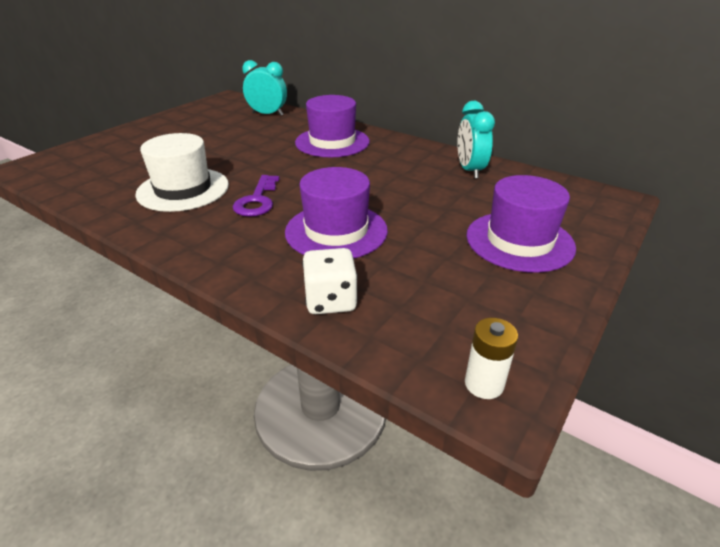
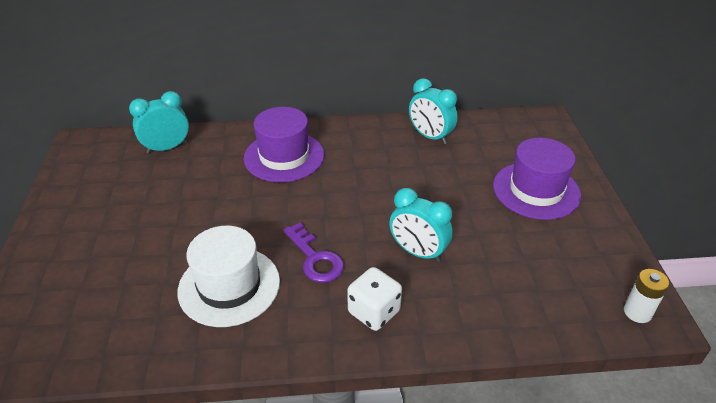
camera: 40 degrees left, 5 degrees up
(330, 300) = (495, 314): white dice -> white dice (374, 312)
(336, 231) = (418, 252): purple hat -> turquoise clock

